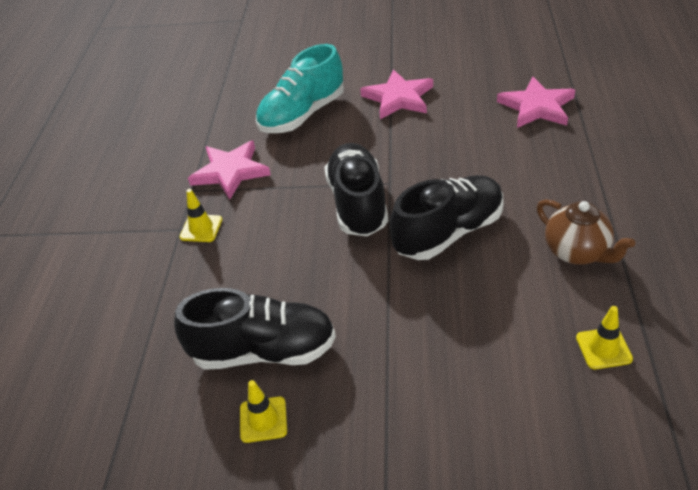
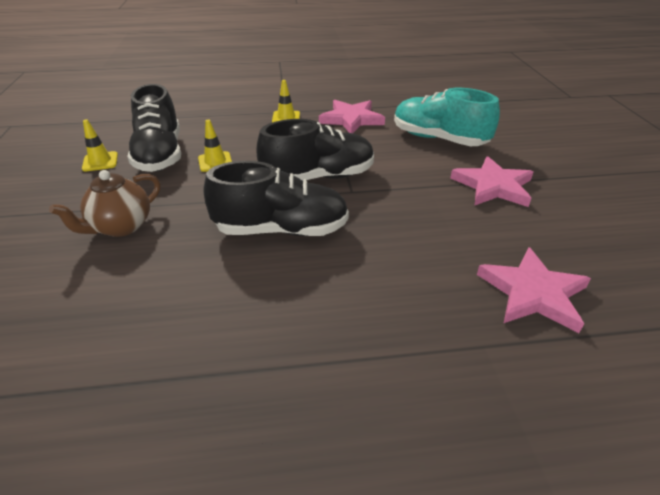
camera: 75 degrees right, 5 degrees down
(448, 233) = (281, 229): black shoe -> black shoe turned 45 degrees counterclockwise
(577, 252) = (247, 327): brown teapot -> brown teapot (121, 226)
(603, 348) = (96, 344): yellow traffic cone -> yellow traffic cone (215, 162)

